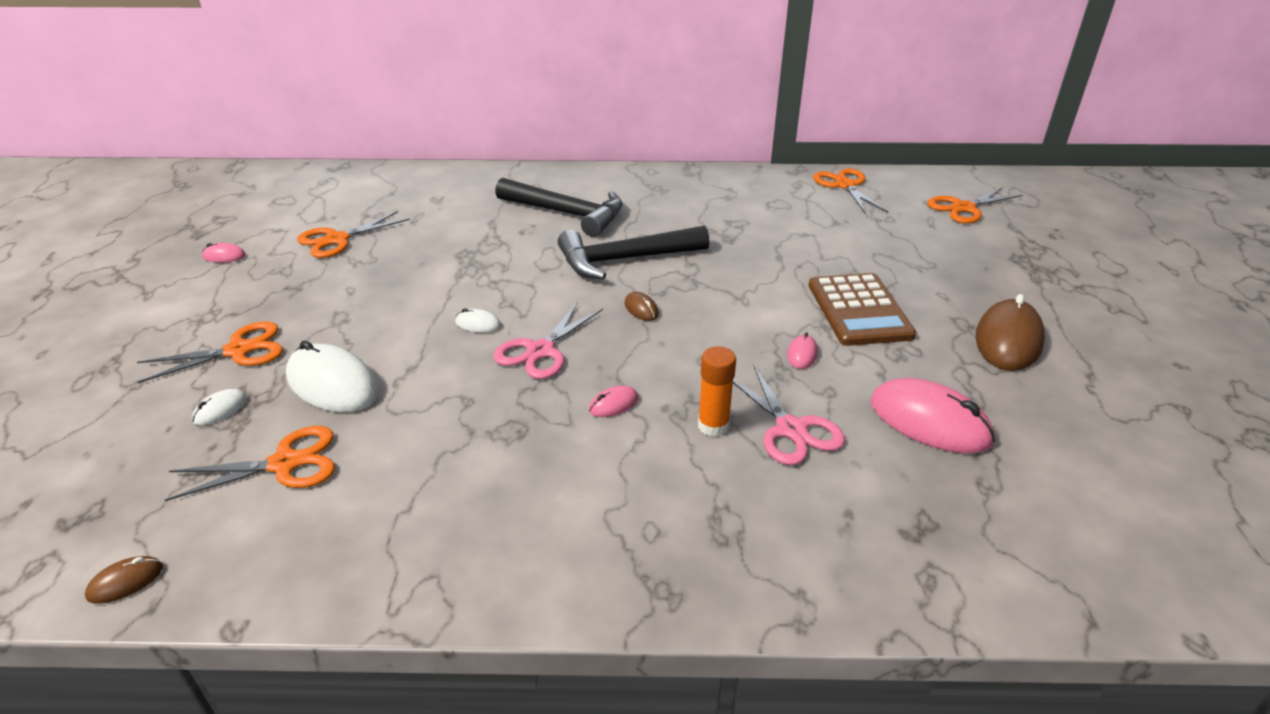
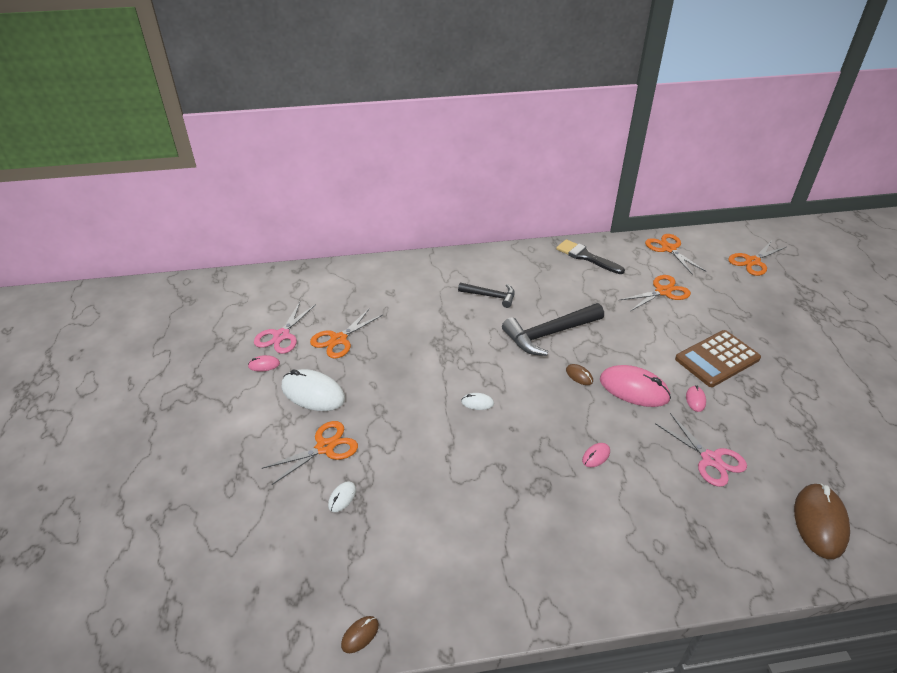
camera: 10 degrees left, 5 degrees up
(285, 463) = (410, 533): orange scissors -> orange scissors (663, 291)
(333, 384) = (406, 466): white mouse -> white mouse (313, 393)
(540, 351) = (529, 420): pink scissors -> pink scissors (281, 335)
(567, 213) = (490, 296): black hammer -> black hammer, size x0.59
(713, 426) = (663, 464): orange glue stick -> none
(722, 185) = (586, 257): none -> black brush
(859, 310) = (717, 359): brown calculator -> brown calculator turned 75 degrees clockwise
(929, 422) = (789, 442): pink mouse -> pink mouse (634, 389)
(1008, 340) = (814, 372): brown mouse -> brown mouse (820, 522)

